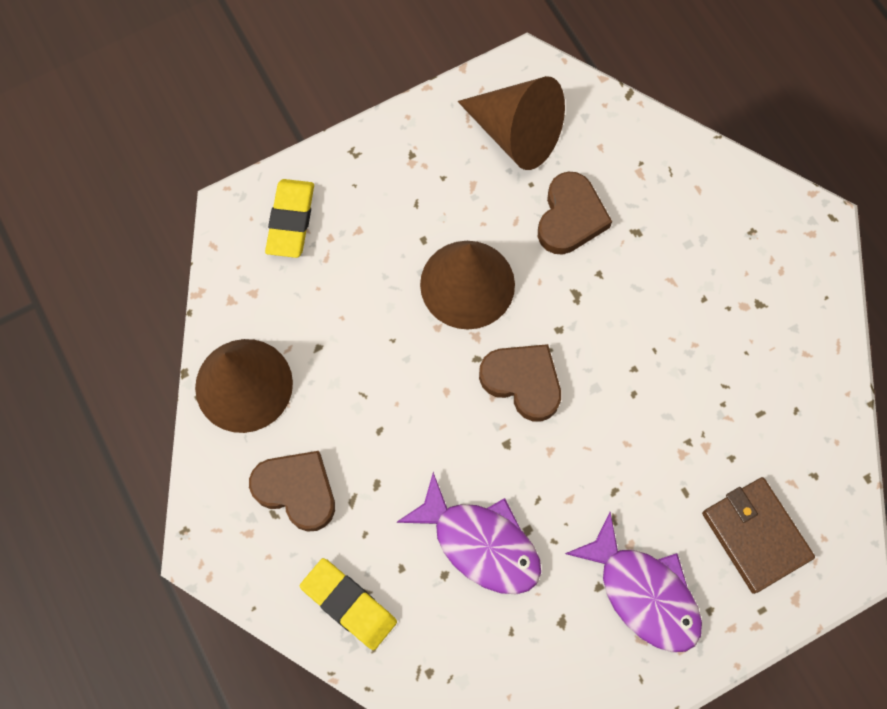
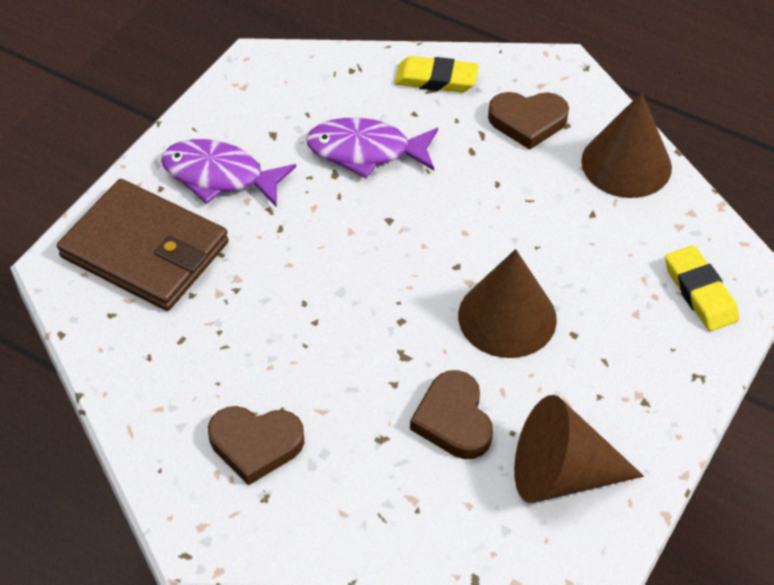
camera: 150 degrees right, 20 degrees down
(523, 382) = (405, 267): brown heart -> brown heart (255, 445)
(755, 535) = (145, 250): brown wallet -> brown wallet, size x1.56

